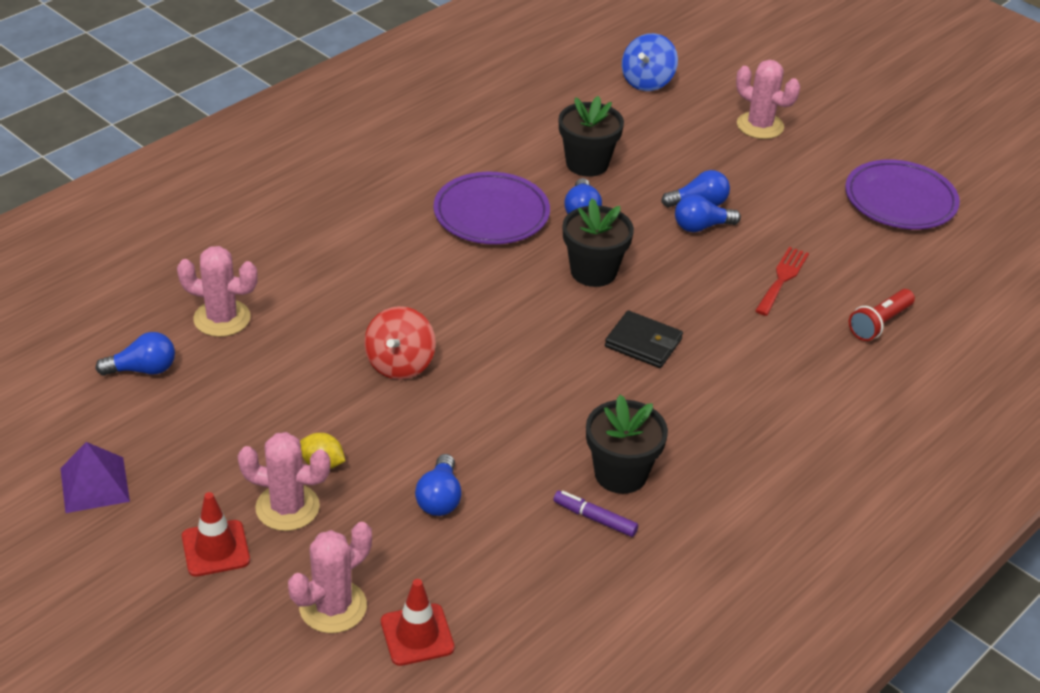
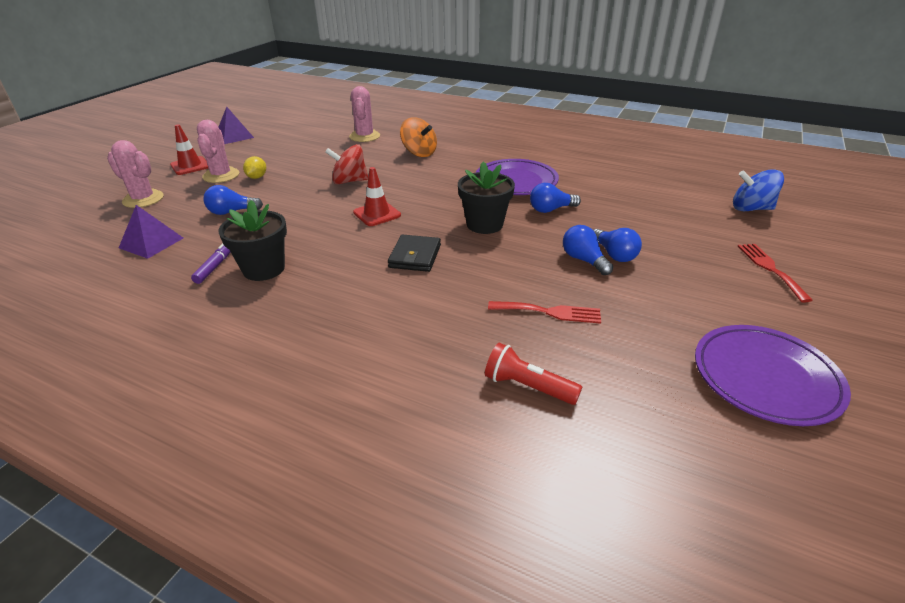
camera: 75 degrees right, 5 degrees down
(143, 369) = (317, 129): blue light bulb -> none
(337, 274) = (419, 153): none -> orange spinning top
(417, 635) = (115, 225): red traffic cone -> red traffic cone (377, 214)
(499, 587) = (151, 243): none -> purple pyramid
(587, 163) = (610, 202): black flower pot -> none
(760, 126) = (770, 269): pink cactus -> red fork

